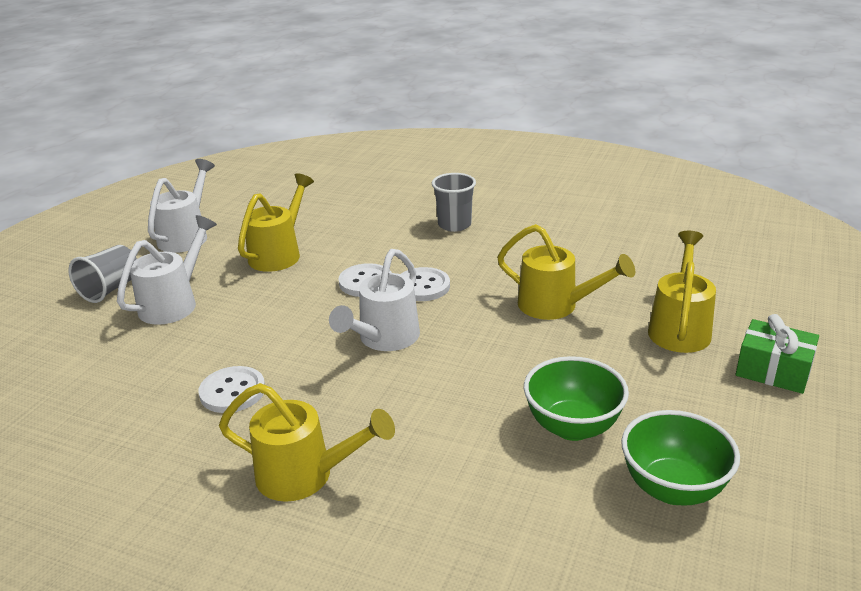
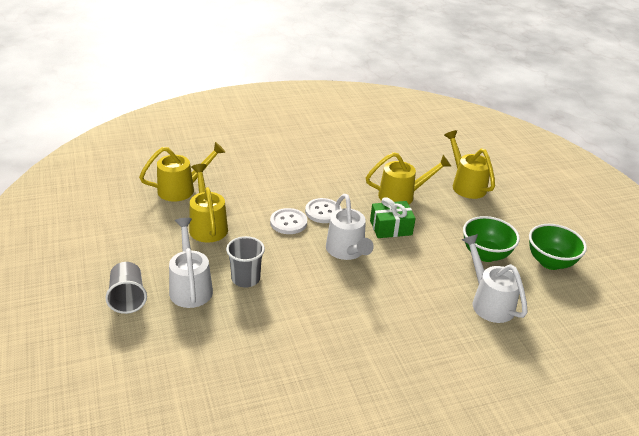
camera: 45 degrees left, 5 degrees up
(186, 236) = (120, 239): white watering can -> white watering can (489, 302)
(232, 391) = (312, 319): white button -> none
(305, 475) = (412, 339): yellow watering can -> yellow watering can (182, 189)
(454, 225) = (286, 166): grey cup -> grey cup (245, 279)
(773, 370) = (522, 191): green gift -> green gift (391, 227)

